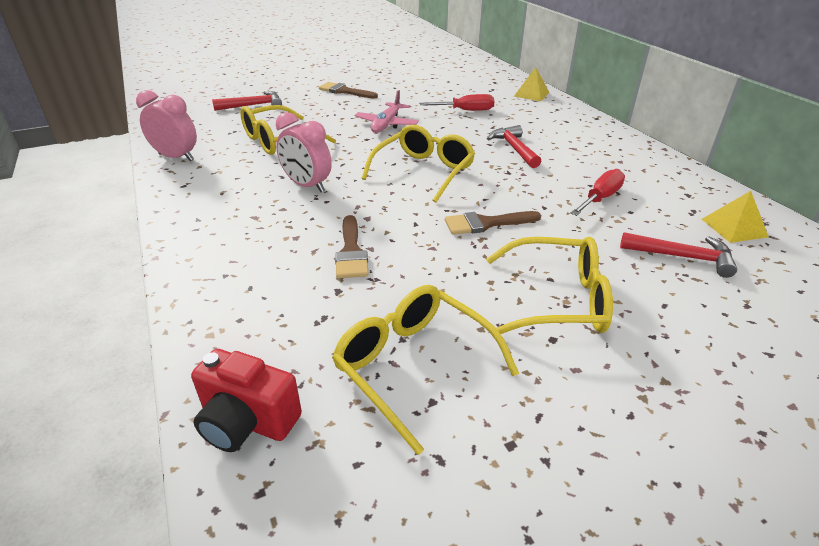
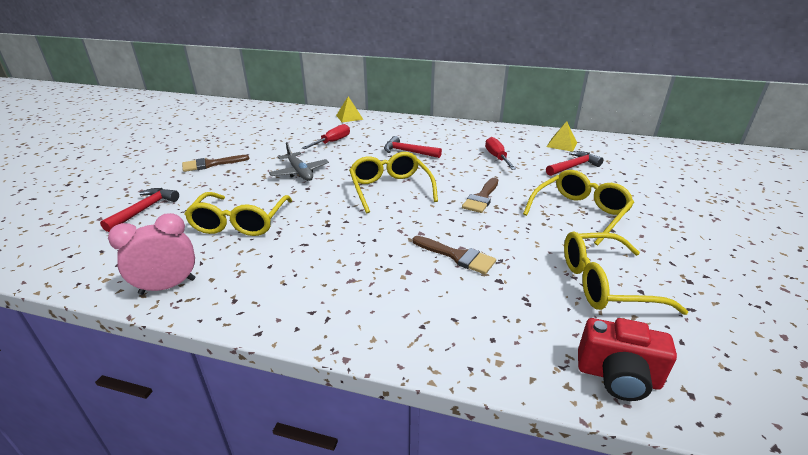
camera: 50 degrees left, 5 degrees down
(247, 421) = (618, 376): red camera -> red camera turned 45 degrees clockwise
(307, 186) = (339, 238): pink clock -> none
(386, 124) = (300, 172): pink plane -> grey plane

